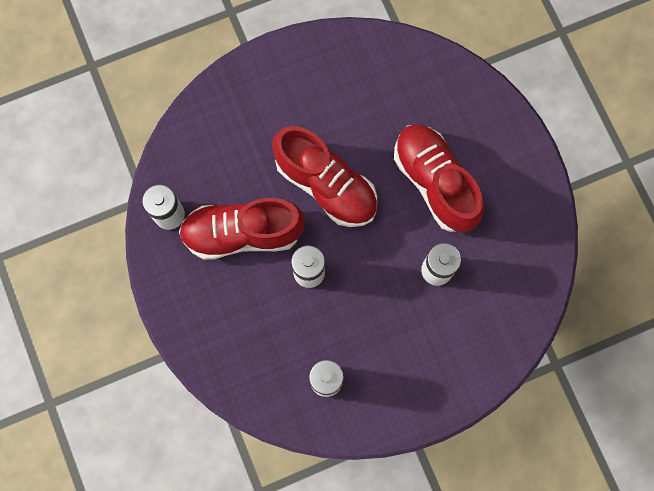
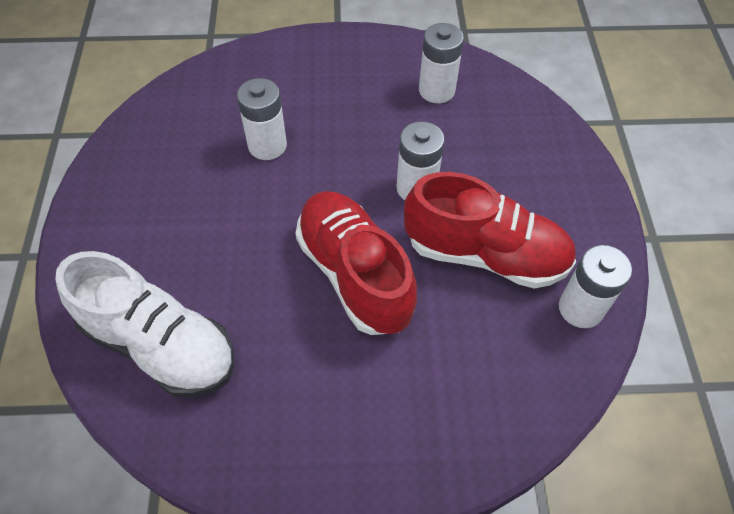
camera: 160 degrees left, 20 degrees down
(425, 93) = (160, 344): none -> white shoe
(435, 182) = (216, 232): red shoe -> none

